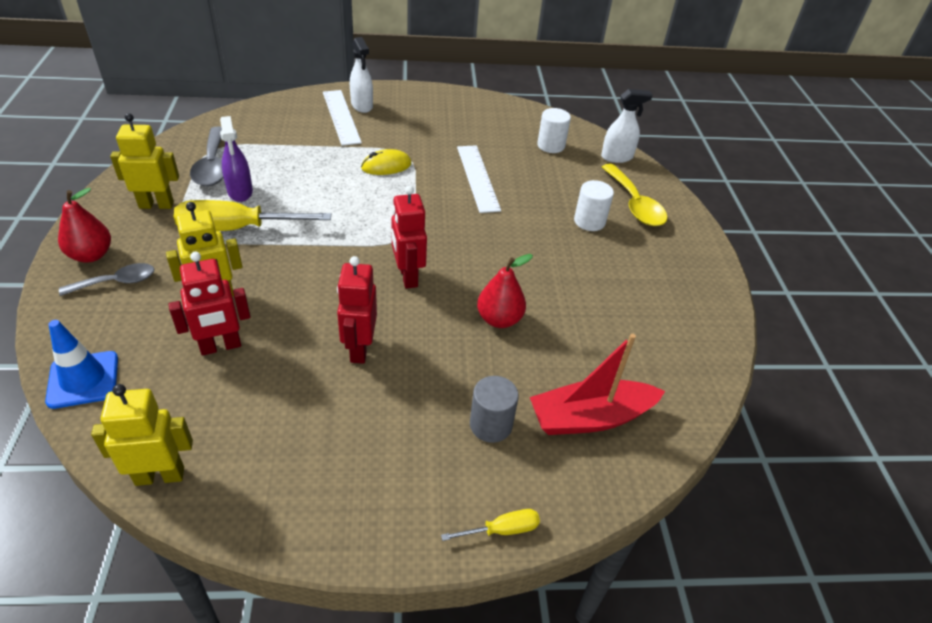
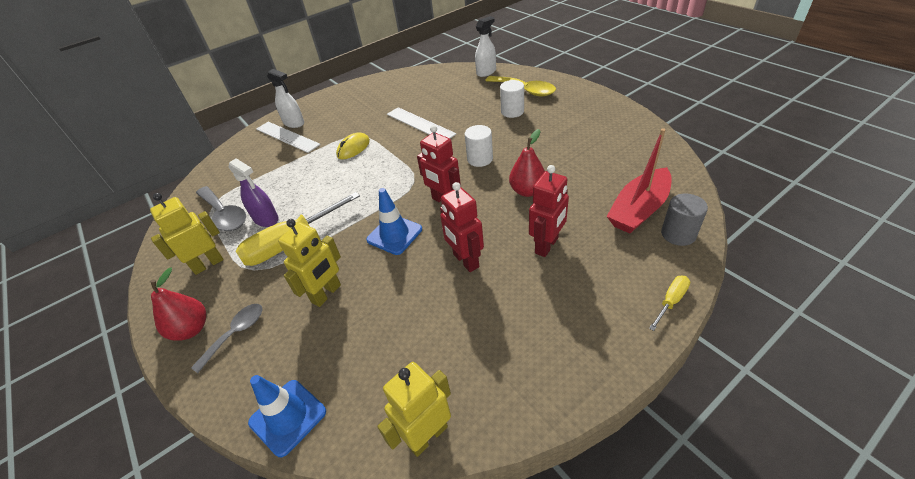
camera: 25 degrees left, 0 degrees up
(221, 347) = (370, 322): red robot -> red robot (547, 245)
(327, 279) = (394, 234): none -> blue traffic cone
(490, 425) = (594, 250): grey cylinder -> grey cylinder (678, 234)
(551, 146) = (442, 85): white cylinder -> white cylinder (480, 159)

